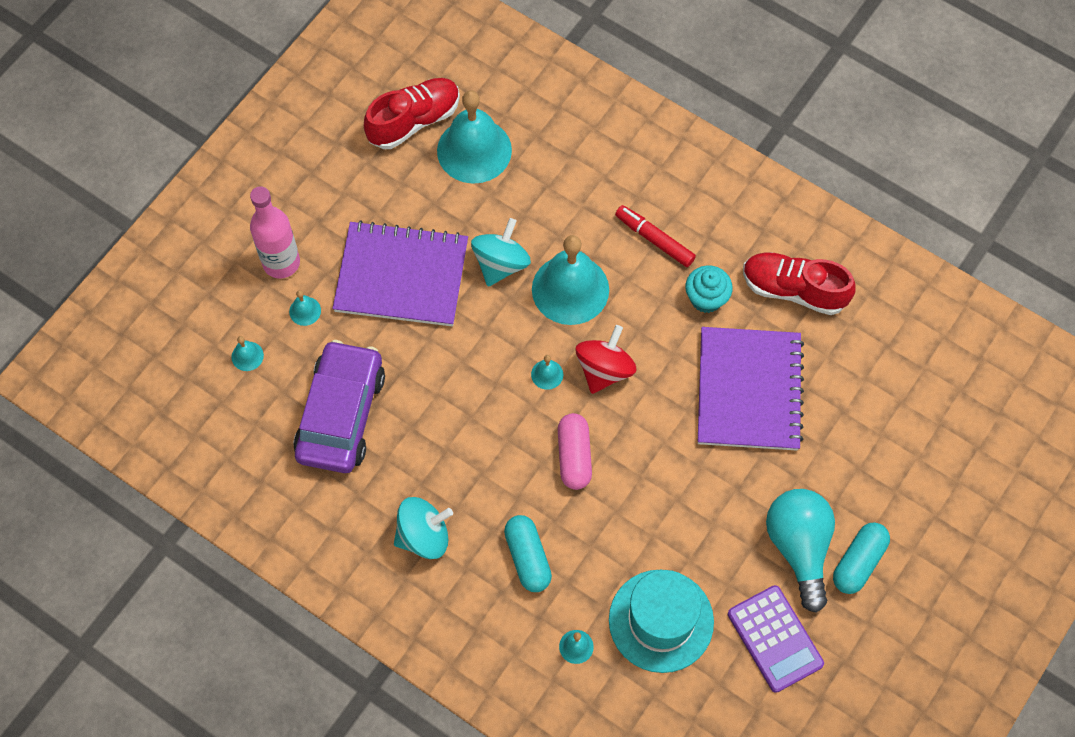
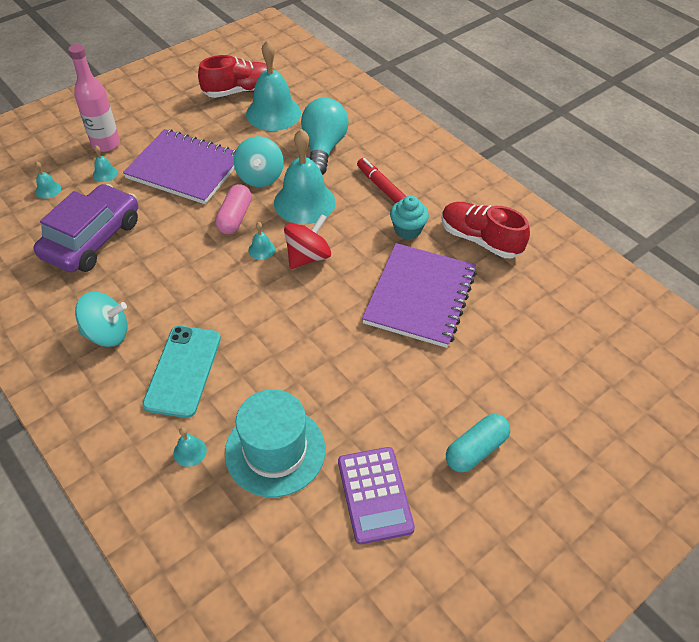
camera: 15 degrees right, 15 degrees down
(501, 264) = (260, 177): turquoise spinning top -> turquoise spinning top turned 135 degrees clockwise
(527, 558) = (183, 370): turquoise capsule -> turquoise phone
(574, 456) = (257, 308): pink capsule -> pink capsule (235, 217)
(799, 547) = (423, 423): turquoise light bulb -> turquoise light bulb (323, 148)

